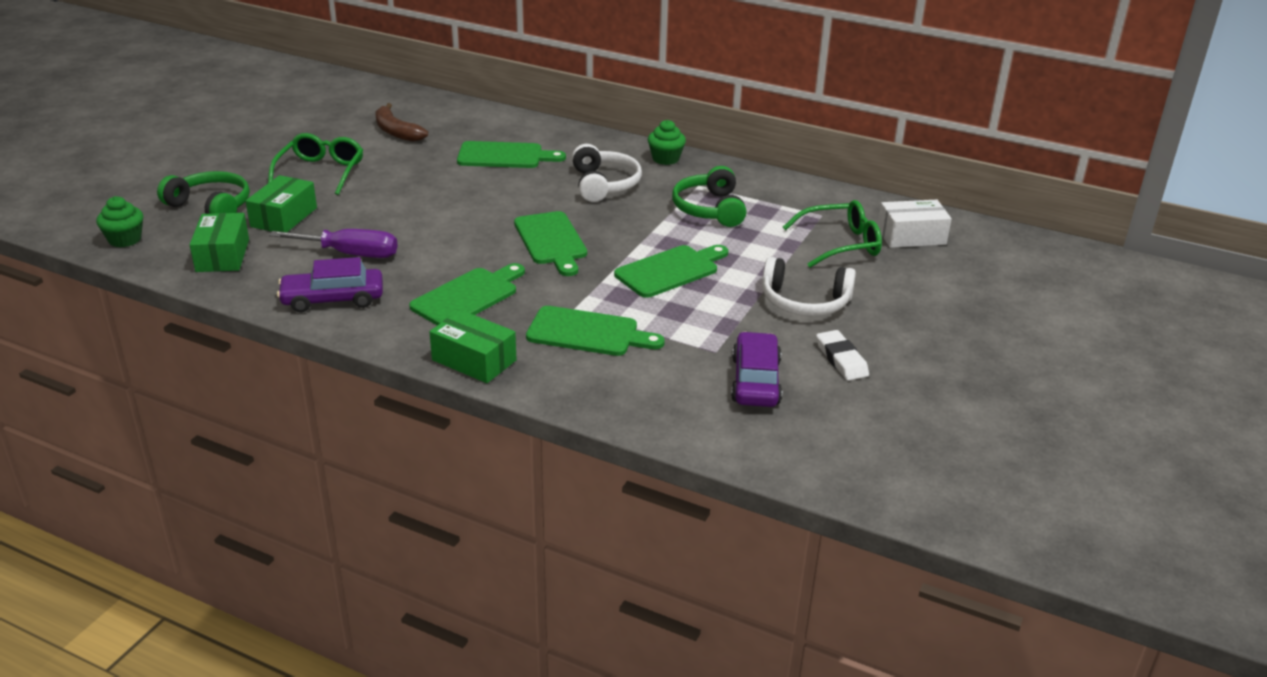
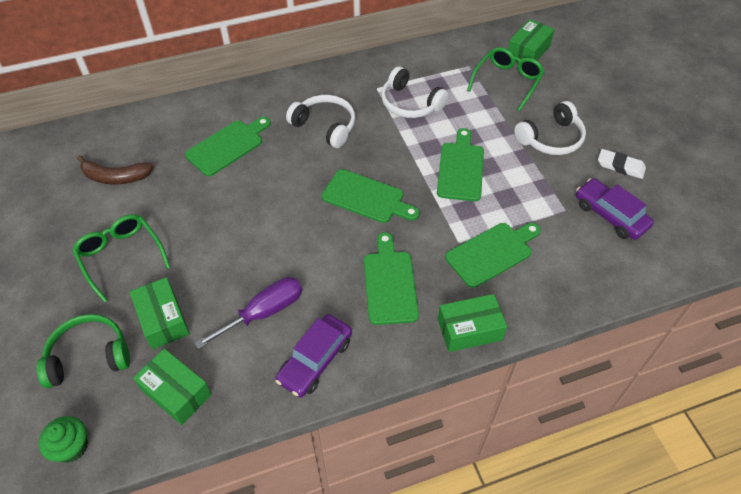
camera: 45 degrees left, 20 degrees up
(665, 159) = (328, 79): green cupcake -> none
(709, 209) = (410, 103): green headphones -> white headphones
(911, 236) = (528, 51): white box -> green box

